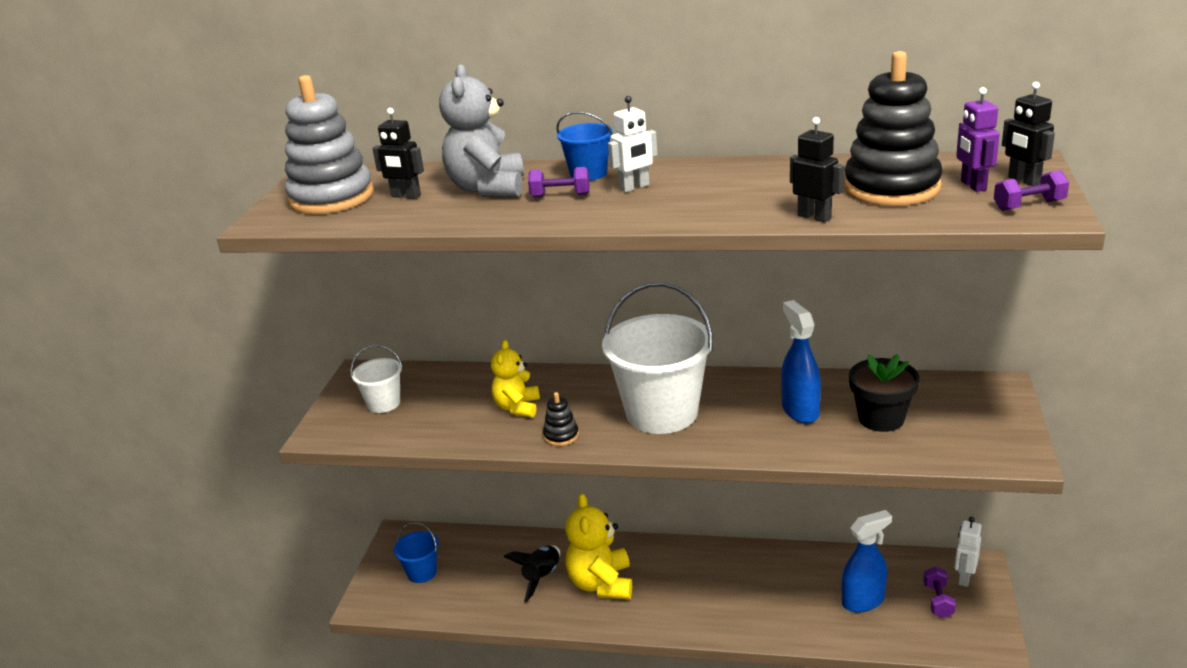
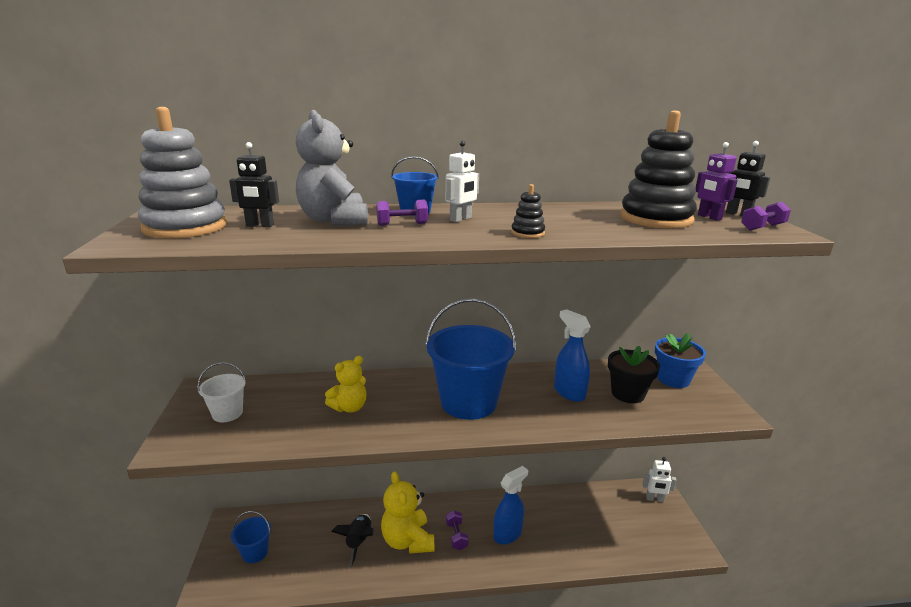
camera: 20 degrees left, 5 degrees down
(517, 407) = (349, 407): yellow teddy bear -> yellow teddy bear turned 120 degrees counterclockwise
(561, 436) = (394, 428): black stacking toy -> black stacking toy (527, 233)
(662, 413) = (468, 402): white bucket -> blue bucket
(814, 217) = (622, 235): black robot -> none
(863, 601) = (599, 526): blue spray bottle -> blue spray bottle (507, 534)
(938, 601) = (646, 519): purple dumbbell -> purple dumbbell (456, 536)
(962, 404) = (673, 379): none -> blue flower pot
(964, 577) = (655, 499): white robot -> white robot turned 90 degrees counterclockwise

